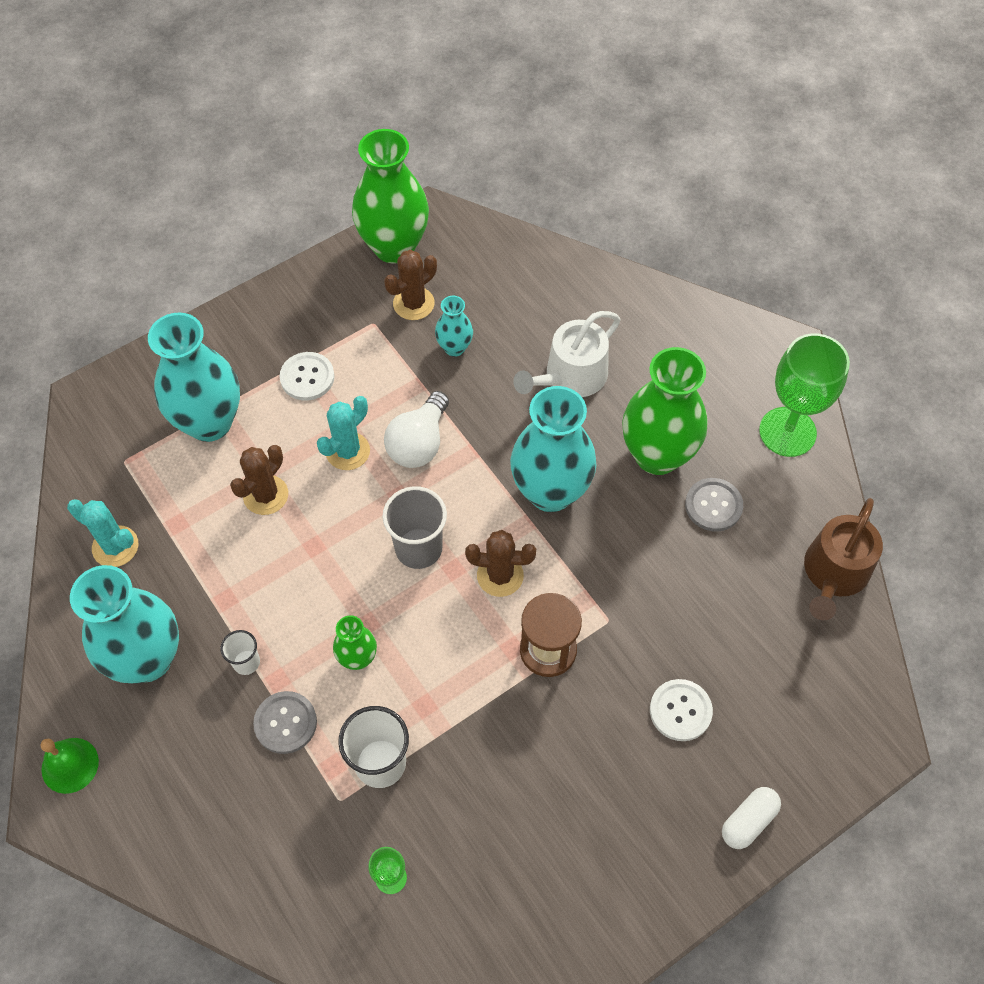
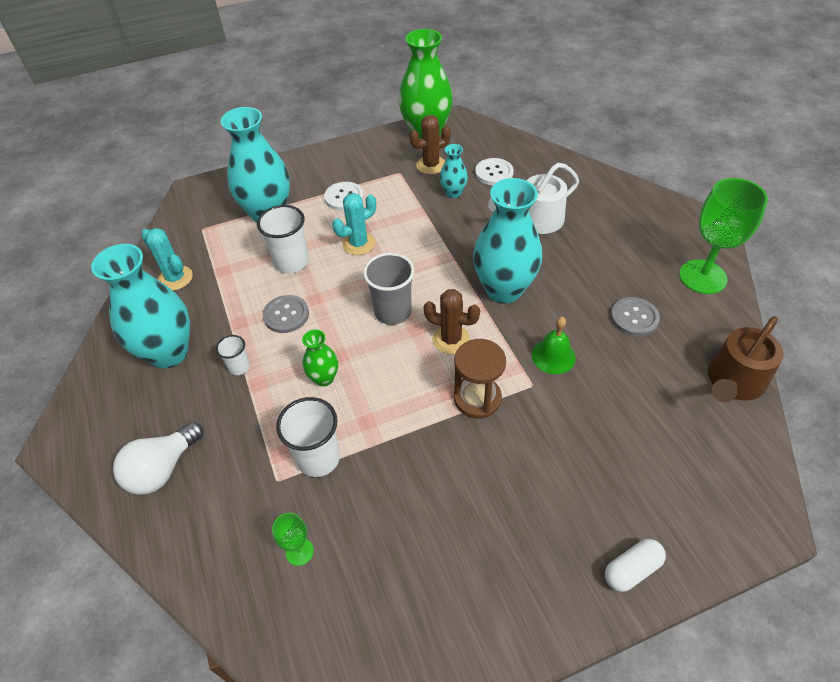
camera: 15 degrees right, 10 degrees down
(70, 765) = (83, 415): green bell -> green bell (553, 356)
(266, 495) = (291, 262): brown cactus -> white cup
(285, 723) = (253, 415): grey button -> grey button (286, 315)
(419, 443) = (411, 246): white light bulb -> white light bulb (162, 469)
(657, 455) = (593, 278): green vase -> none
(680, 711) = (582, 464): white button -> white button (494, 173)

